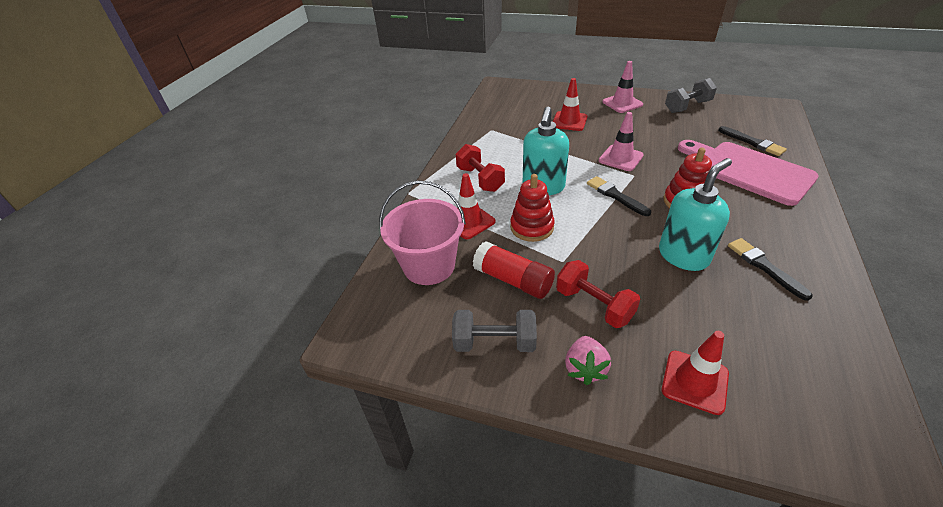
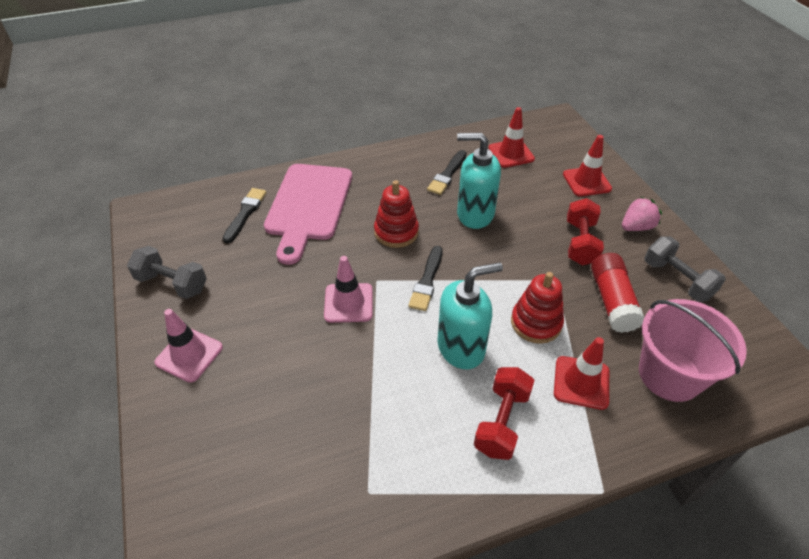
camera: 130 degrees left, 5 degrees up
(569, 121) = (281, 396): red traffic cone -> red traffic cone (511, 153)

